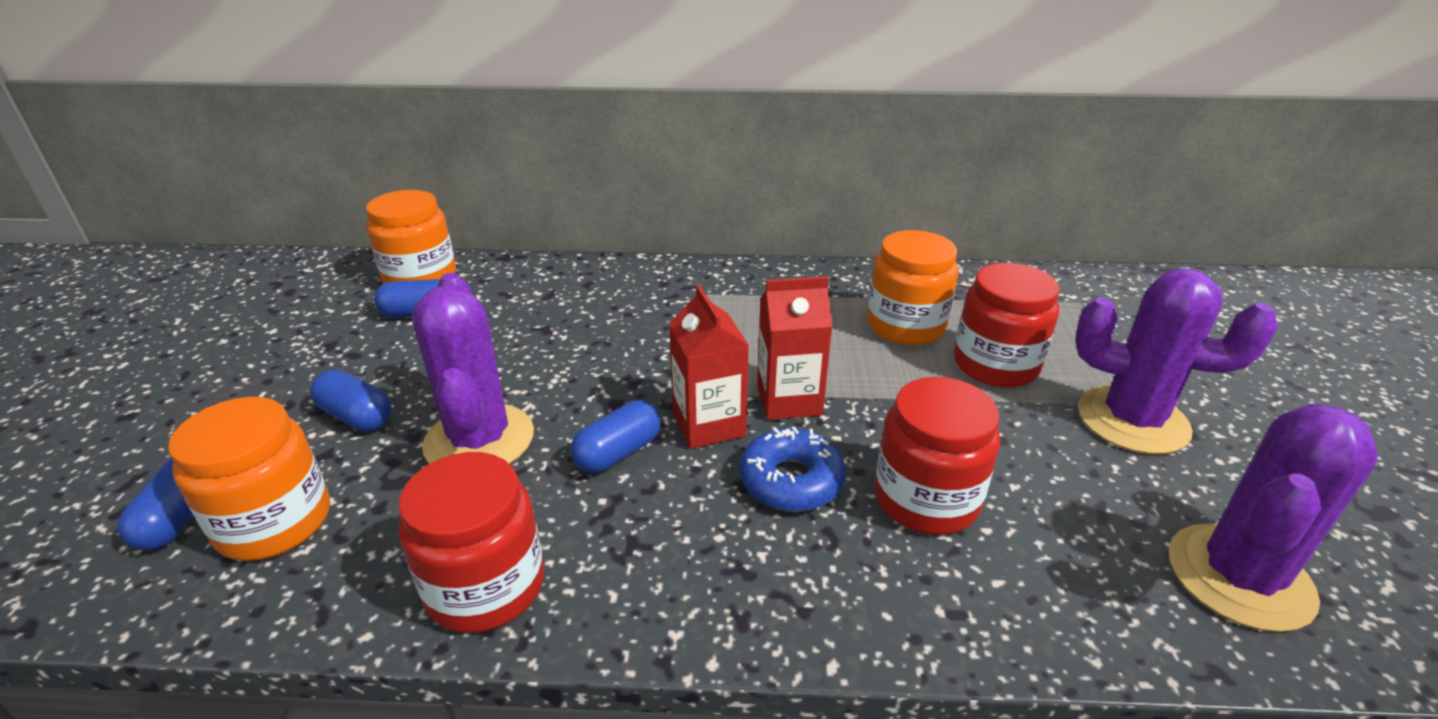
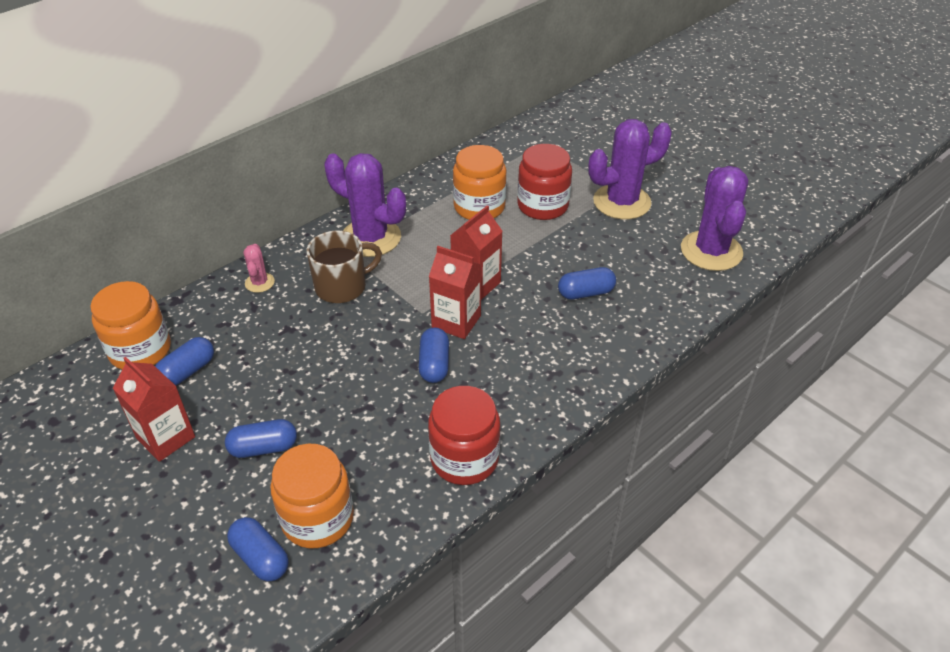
camera: 45 degrees left, 10 degrees up
(318, 354) = (166, 438): none -> red carton
(479, 440) = (355, 408): purple cactus -> purple cactus (371, 238)
(585, 279) = (259, 282): none -> pink cactus
(647, 321) = (342, 287): none -> brown mug
(791, 481) = (526, 322): blue donut -> none
(926, 499) = (585, 293): red jar -> blue capsule

